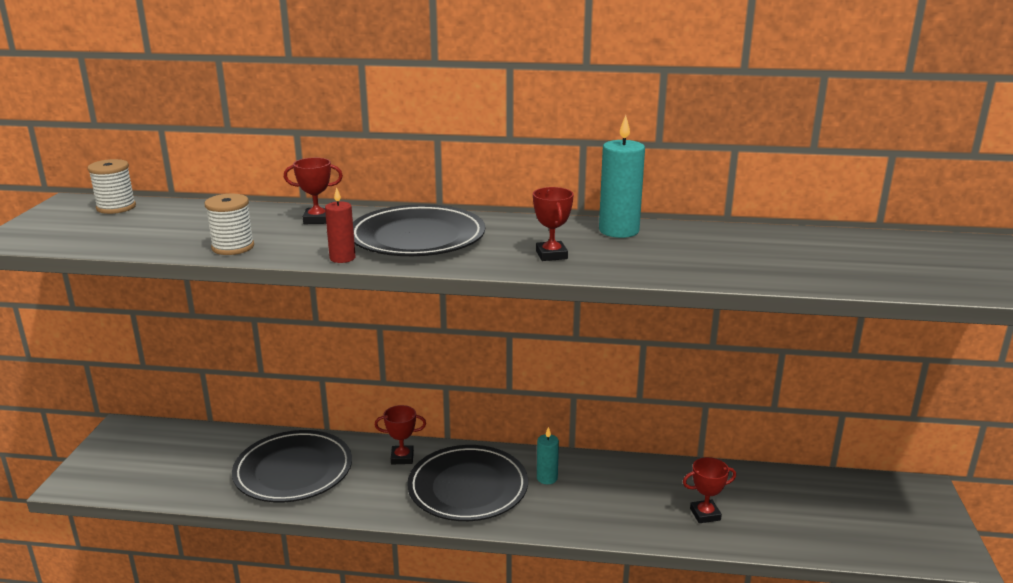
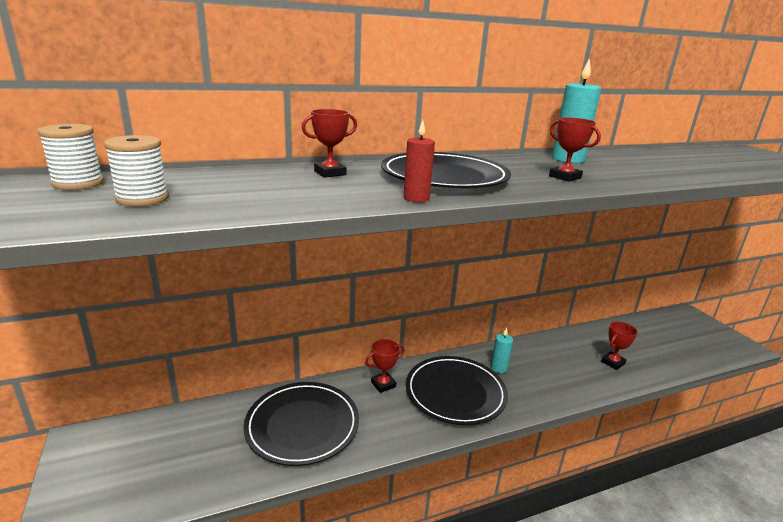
camera: 30 degrees left, 0 degrees up
(233, 247) = (290, 202): white spool -> white spool (142, 199)

